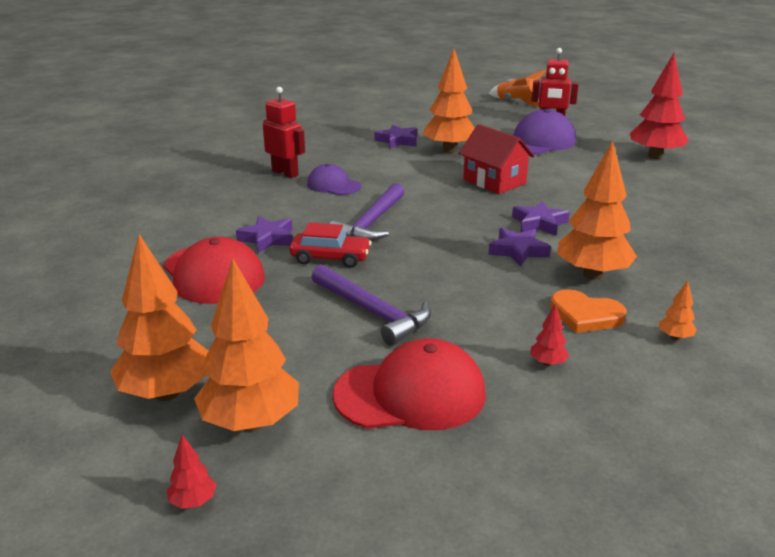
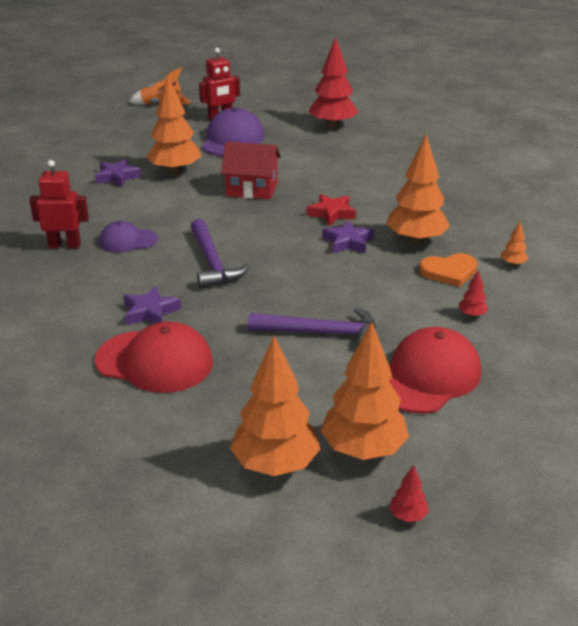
camera: 40 degrees left, 5 degrees up
(330, 258) = (226, 306): red car -> none
(539, 223) = (331, 213): purple star -> red star

